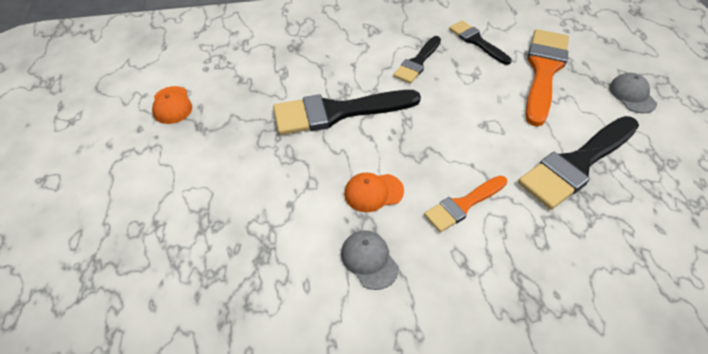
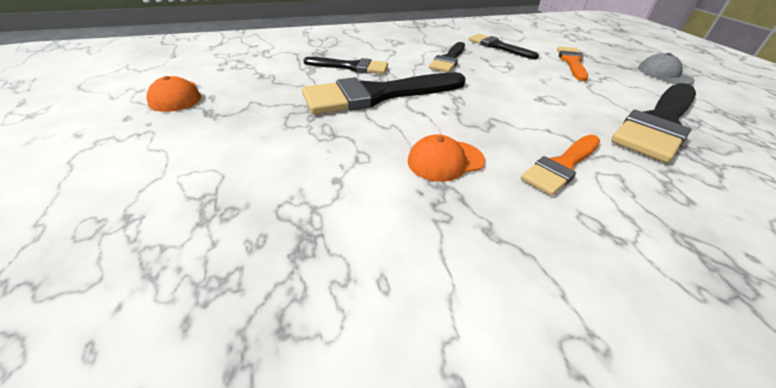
camera: 10 degrees left, 10 degrees down
(321, 70) = (351, 67): none -> black brush
(369, 260) = (470, 237): grey cap -> none
(543, 71) = (572, 62): orange brush -> orange brush, size x0.57

